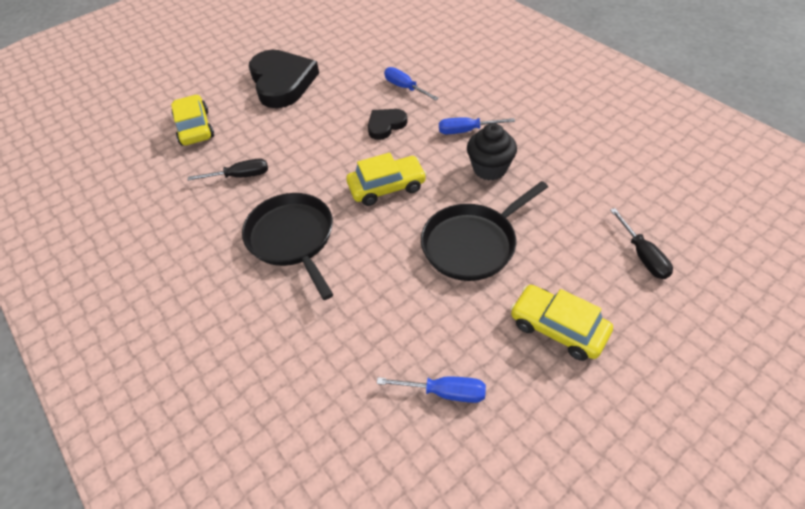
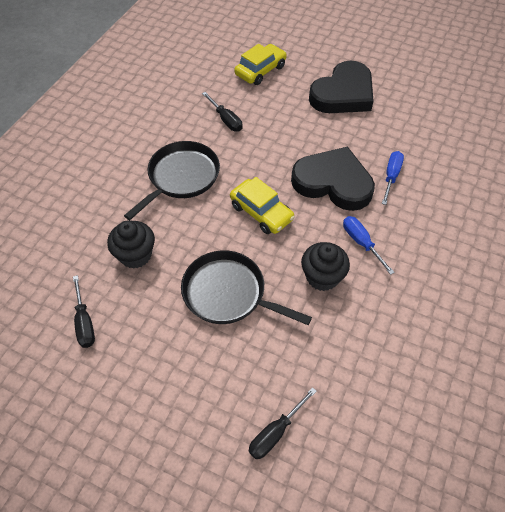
camera: 60 degrees right, 5 degrees up
(376, 313) = (135, 255): none -> black cupcake
(385, 125) = (333, 182): black heart -> black heart, size x1.99
(445, 392) = (84, 323): blue screwdriver -> black screwdriver
(558, 328) = (167, 382): yellow car -> none

